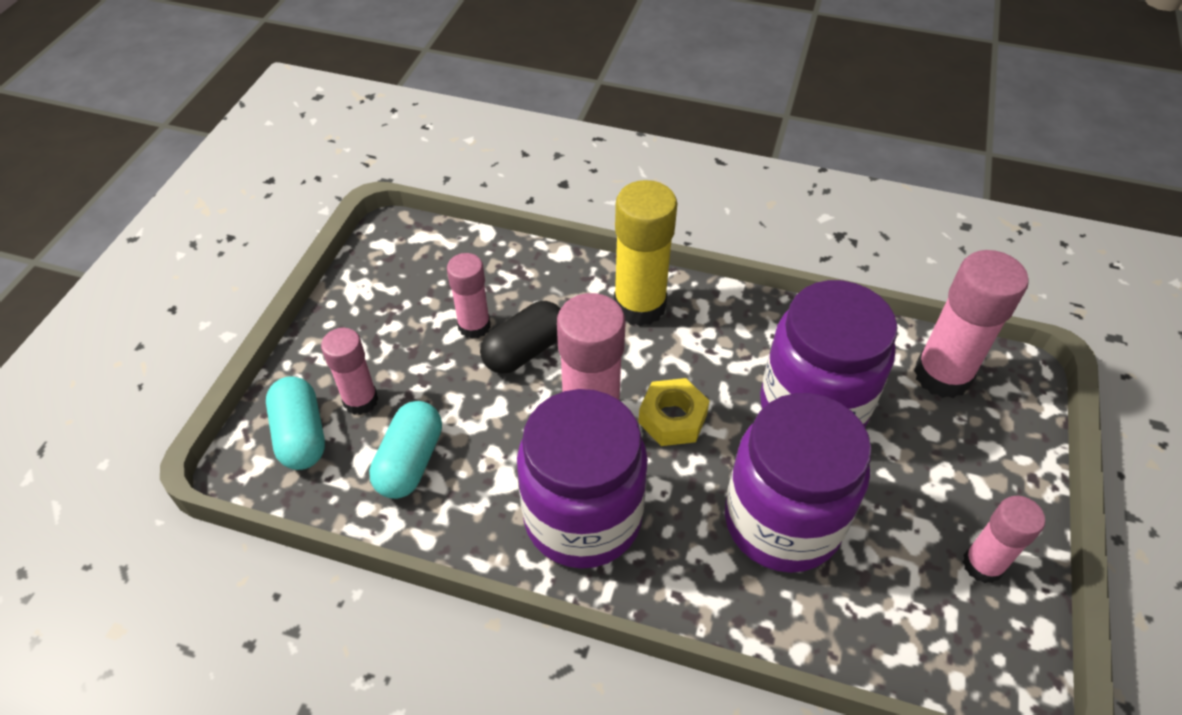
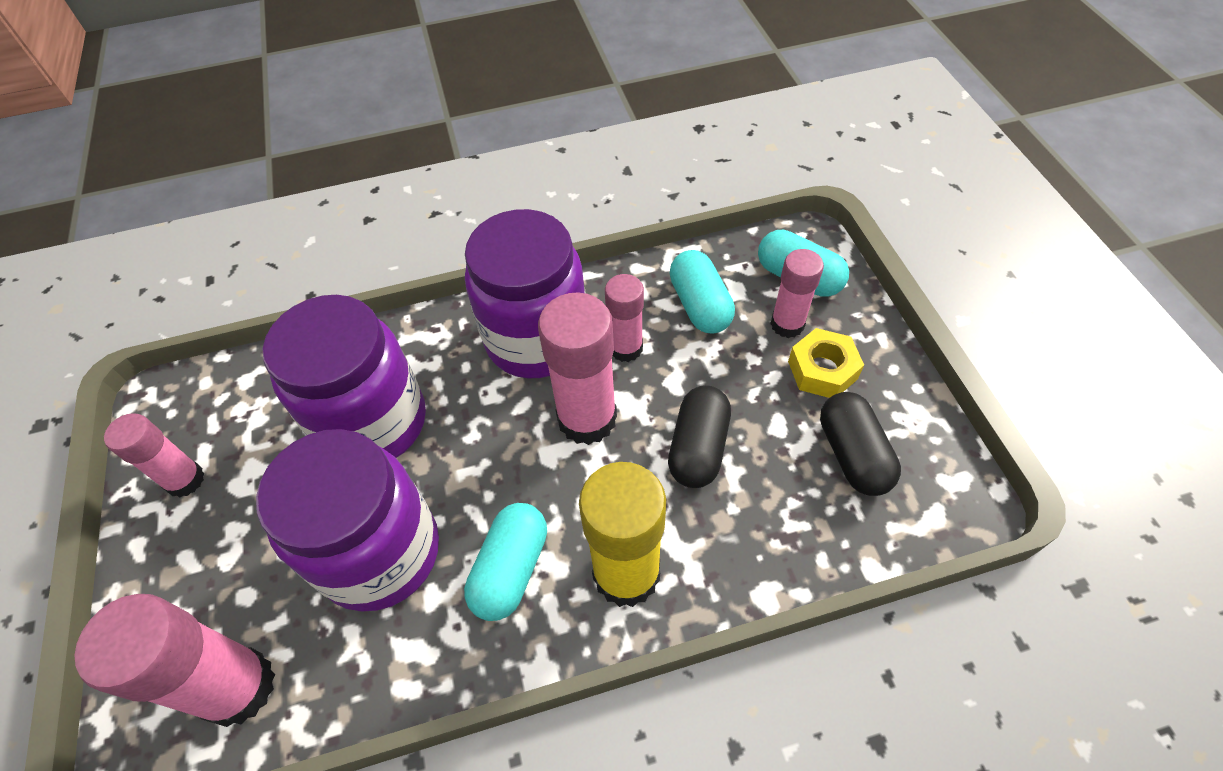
camera: 150 degrees right, 5 degrees up
(426, 290) = (852, 454): none -> black capsule
(474, 326) = (768, 444): pink glue stick -> pink glue stick (626, 348)
(672, 418) = (513, 460): yellow nut -> yellow nut (822, 370)
(717, 347) = (510, 569): none -> turquoise capsule

